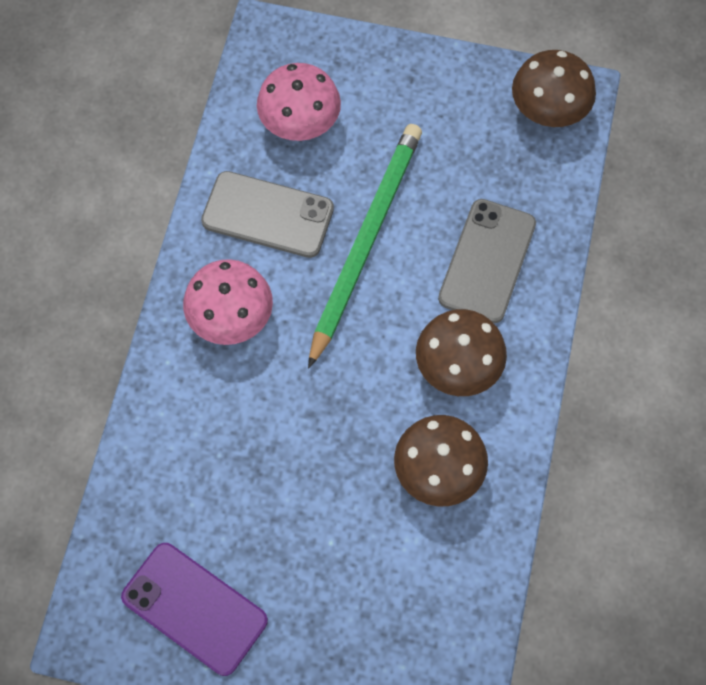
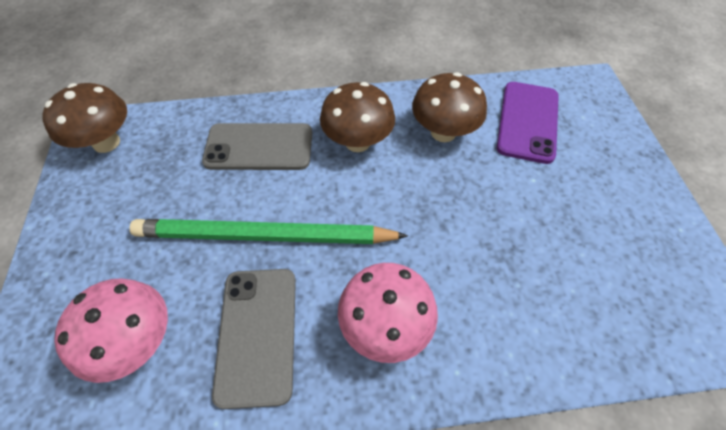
camera: 110 degrees left, 10 degrees down
(194, 609) = (649, 254): purple phone -> purple phone (528, 122)

